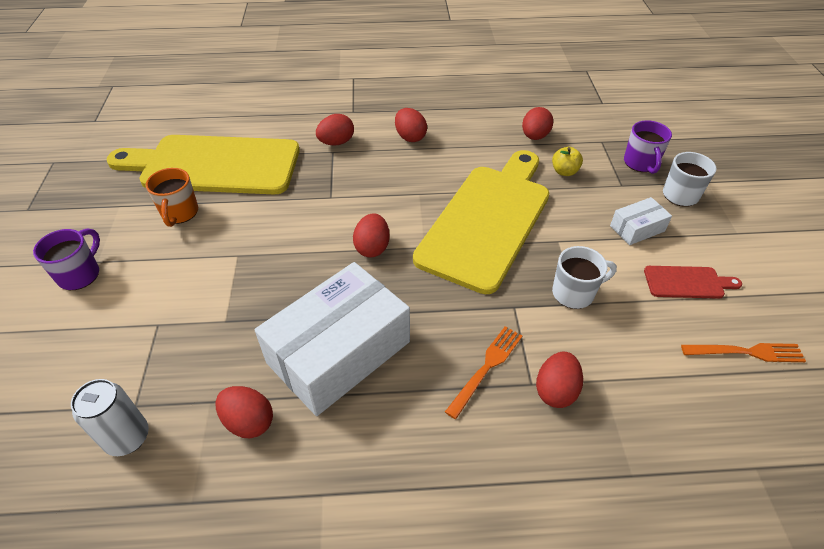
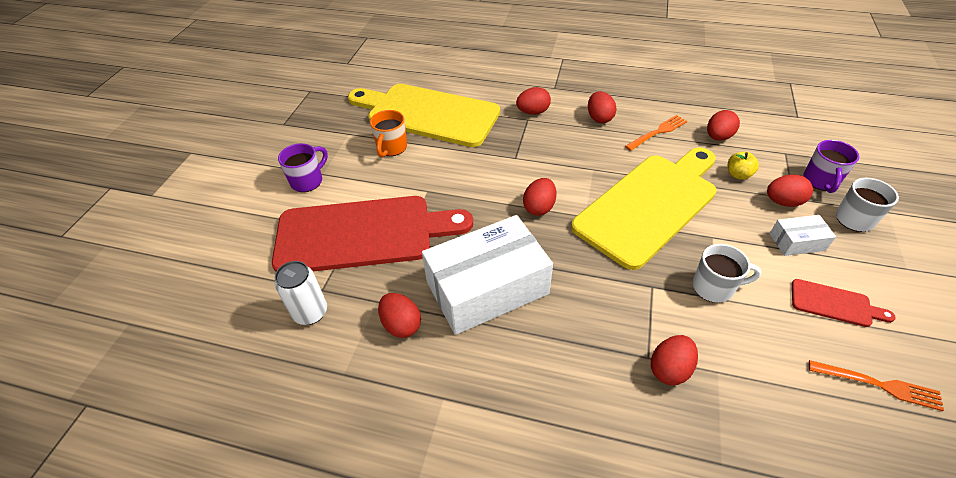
camera: 20 degrees right, 0 degrees up
(170, 324) = (362, 233): none -> red cutting board
(486, 367) = (611, 332): orange fork -> orange fork (658, 132)
(613, 191) = (783, 202): none -> red egg

